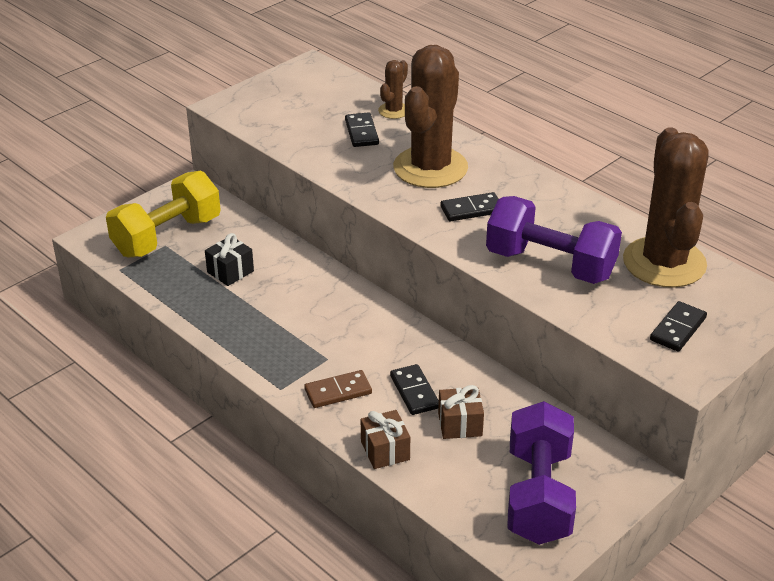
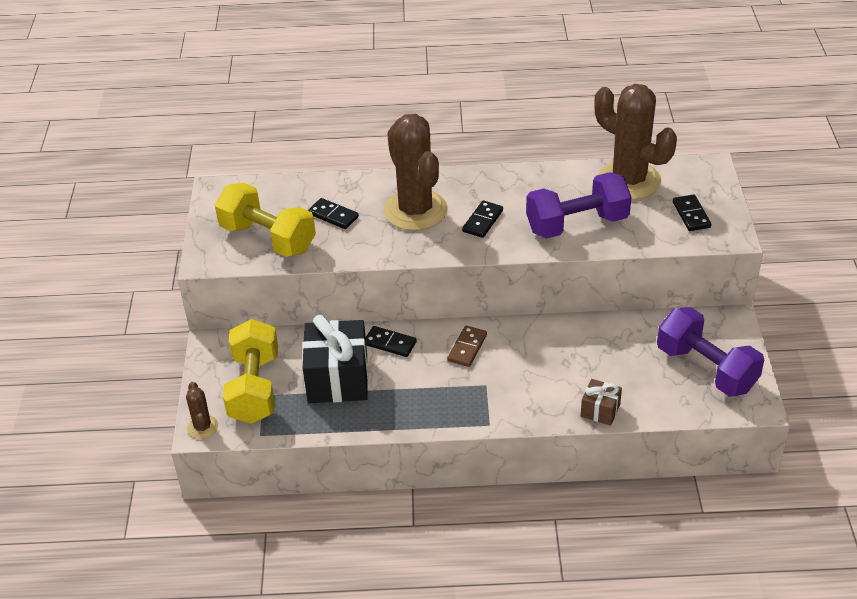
camera: 45 degrees left, 5 degrees up
(230, 271) = (338, 378): black gift -> black gift, size x2.02
(288, 118) = (268, 238): none -> yellow dumbbell
(338, 392) = (523, 399): brown domino -> brown domino (467, 348)
(393, 111) = (328, 187): brown cactus -> brown cactus (202, 427)
(414, 392) = (563, 364): black domino -> black domino (390, 343)
(460, 424) = (613, 363): brown gift -> none

